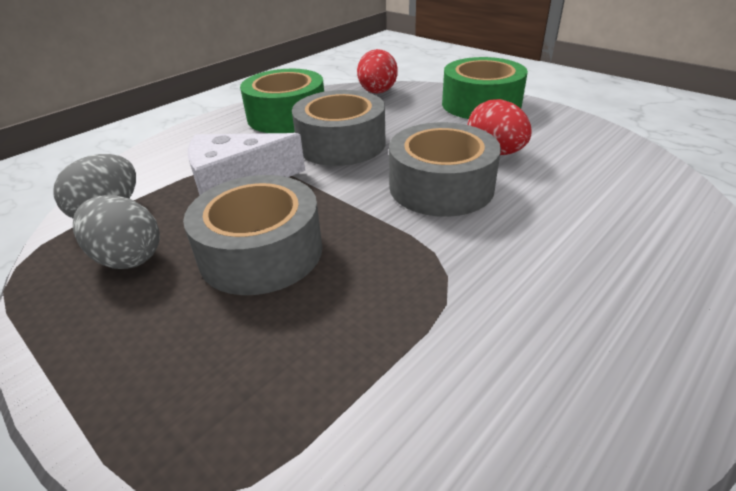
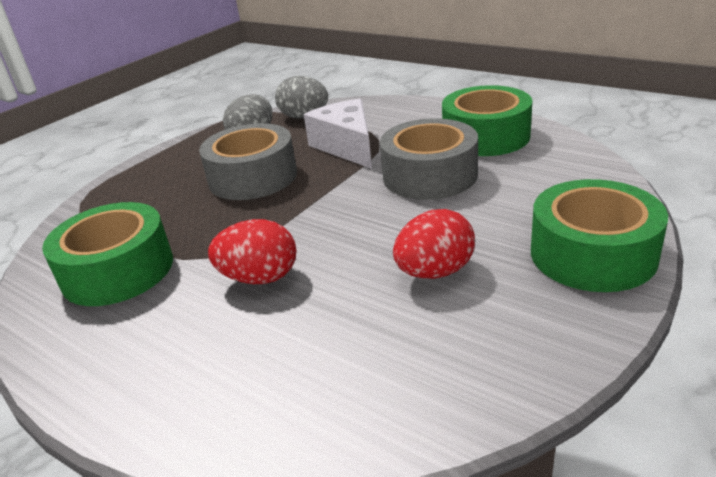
camera: 85 degrees right, 5 degrees down
(377, 92) = (586, 173): red egg -> red egg (260, 278)
(441, 186) = (349, 241): grey tape -> none
(466, 371) = (118, 270): none -> green tape

